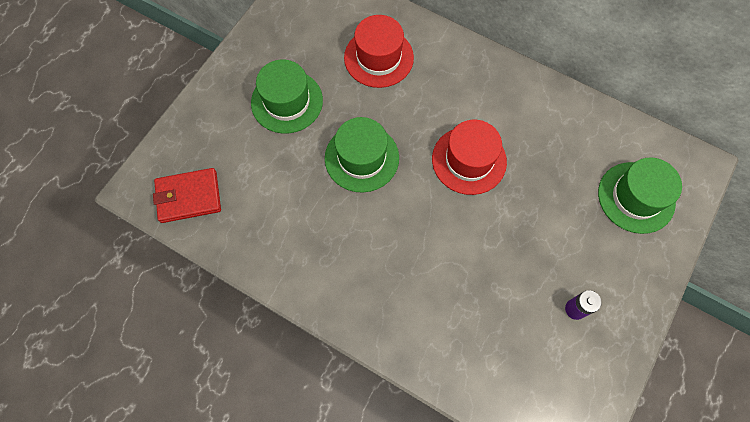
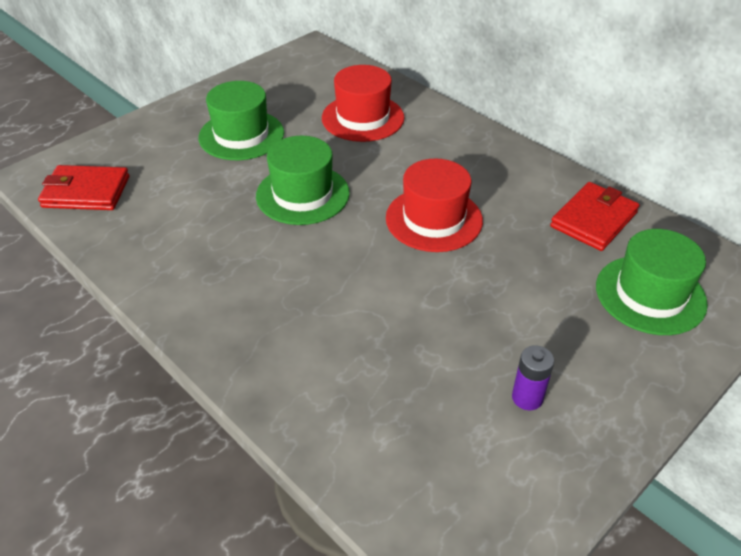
camera: 15 degrees right, 25 degrees down
(584, 132) = (593, 220): none -> red wallet

